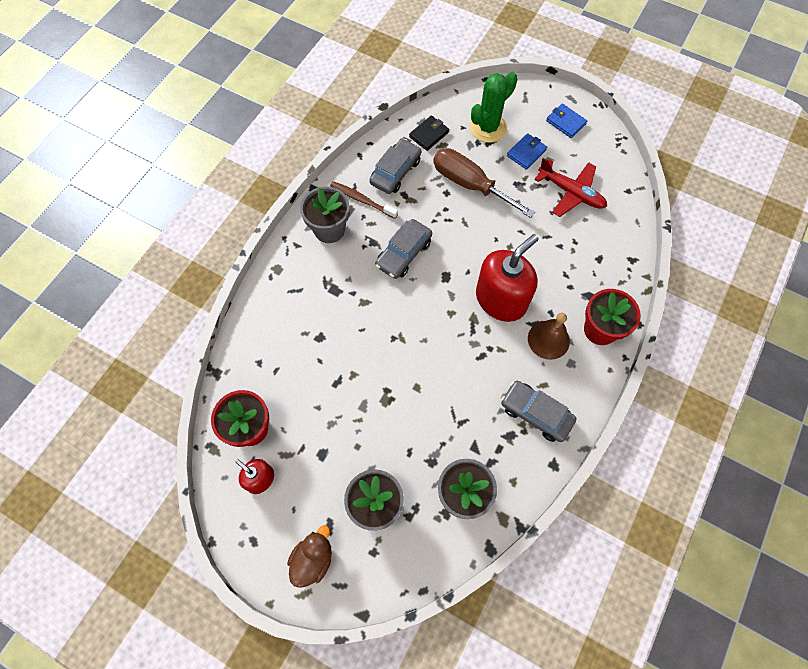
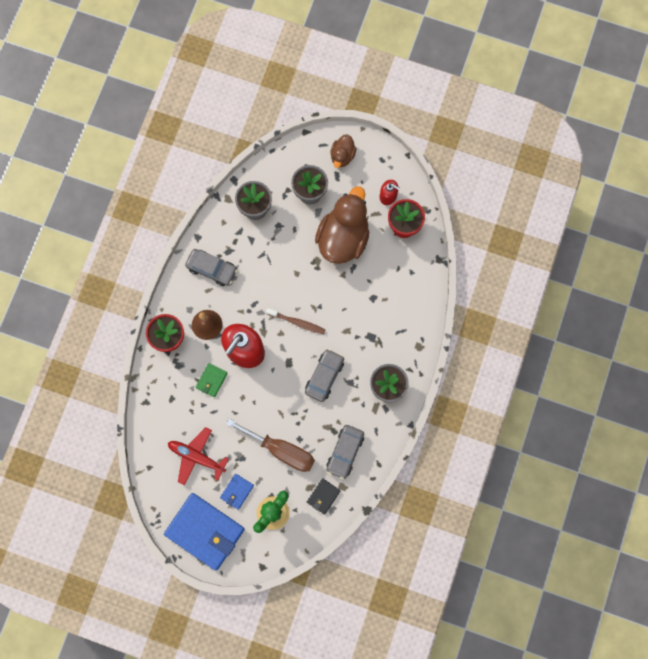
camera: 170 degrees right, 10 degrees up
(341, 426) = (343, 238): none -> brown duck
(362, 200) = (367, 419): brown toothbrush -> brown toothbrush (297, 322)
(547, 271) = (211, 380): none -> green wallet
(565, 122) = (205, 531): blue wallet -> blue wallet, size x2.23

